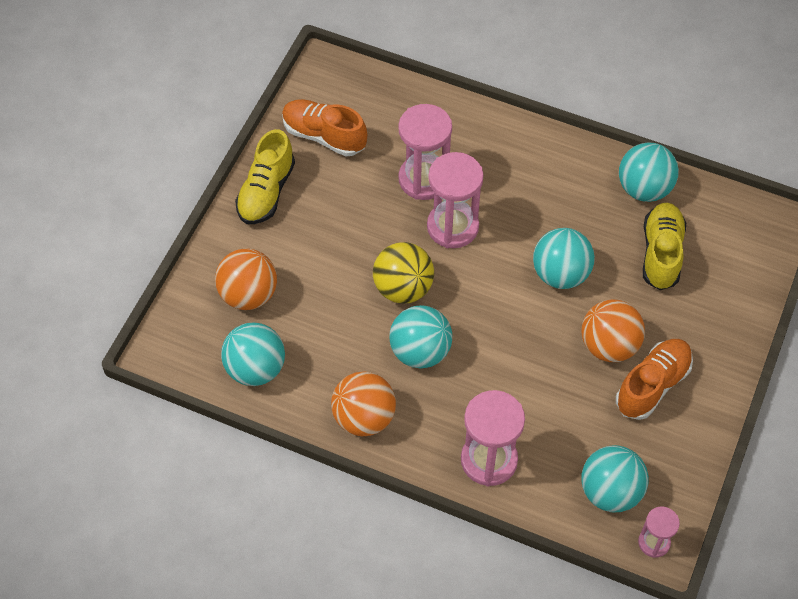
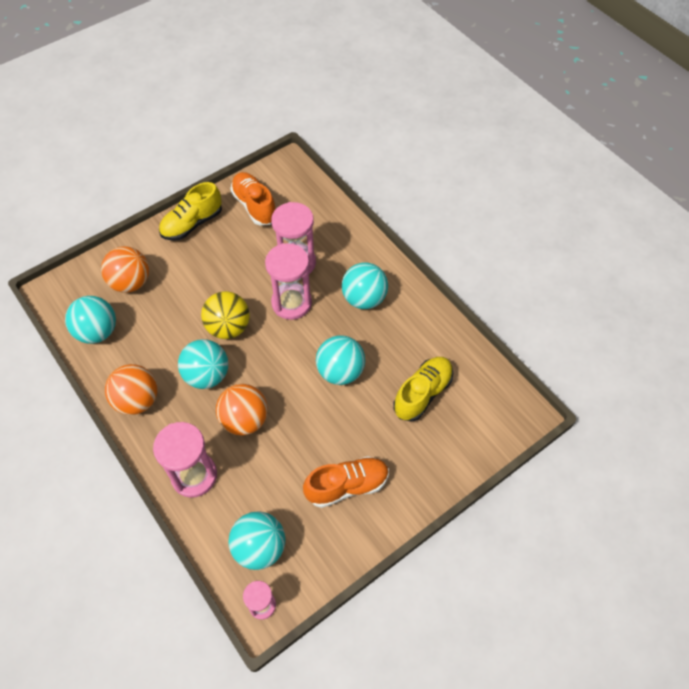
camera: 30 degrees right, 0 degrees up
(609, 345) = (337, 440): orange ball -> orange ball (244, 420)
(644, 188) = (443, 341): turquoise ball -> turquoise ball (364, 298)

